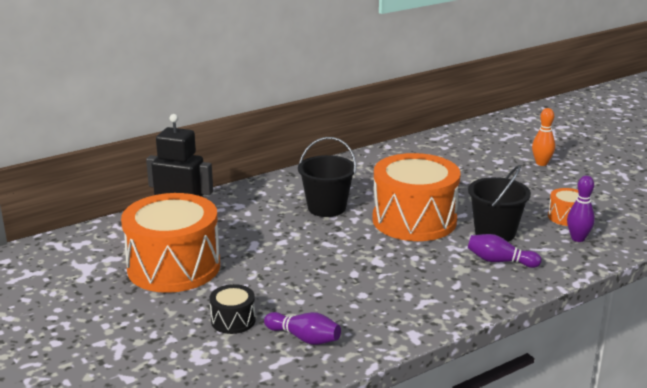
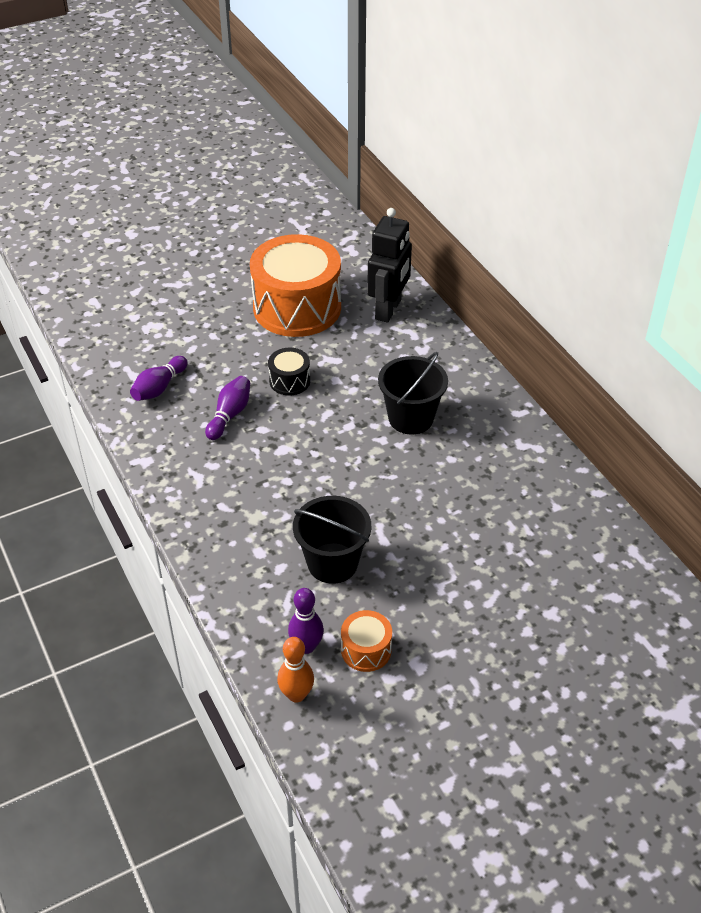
camera: 95 degrees right, 20 degrees up
(233, 320) = (198, 345): black drum -> black drum (289, 381)
(414, 220) = (373, 491): orange drum -> none
(500, 261) = (264, 553): purple bowling pin -> purple bowling pin (230, 415)
(541, 163) = (543, 666): orange bowling pin -> orange bowling pin (296, 694)

